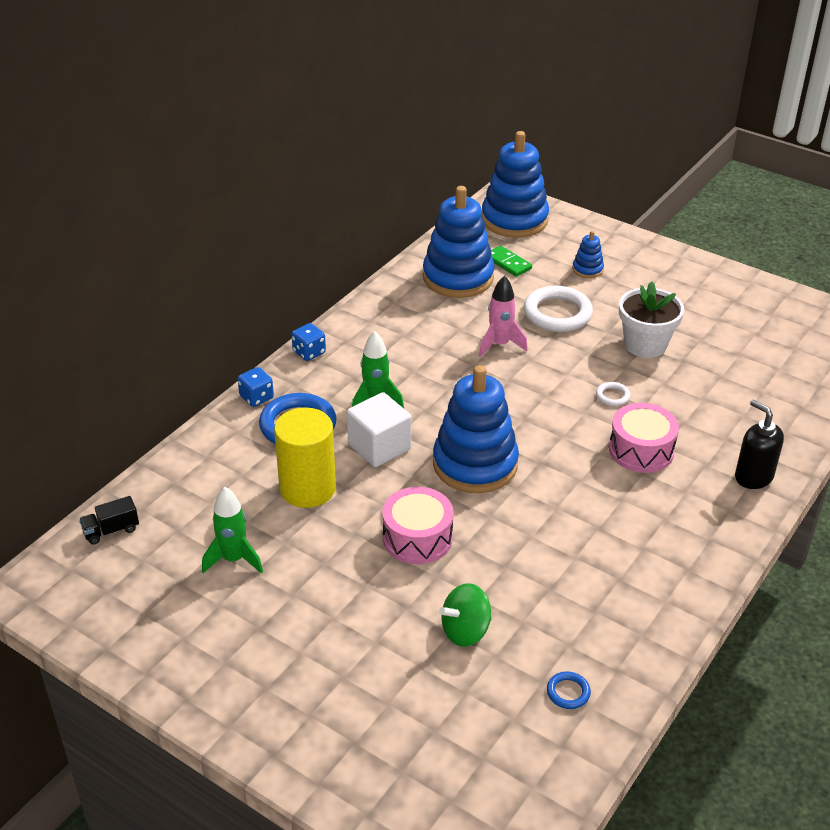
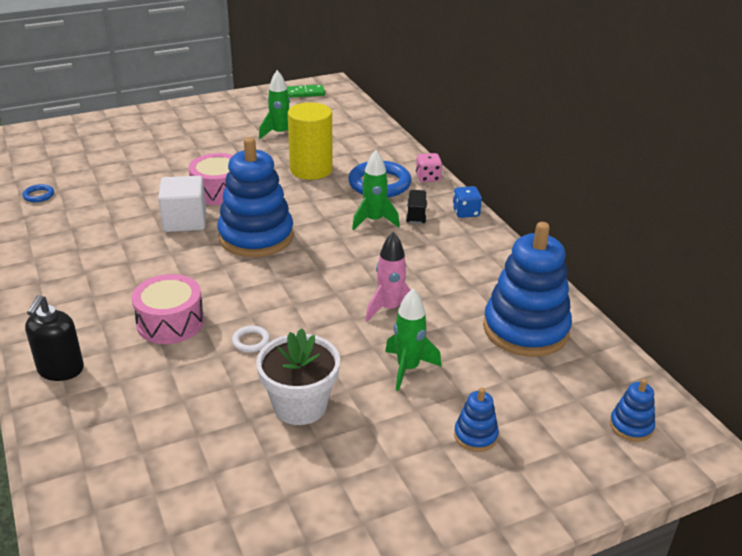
camera: 120 degrees right, 5 degrees down
(111, 530) = (347, 109): black truck -> black truck (416, 215)
(256, 397) = (428, 178): blue dice -> pink dice
(379, 447) = (321, 206): white cube -> white cube (185, 221)
(465, 631) = (127, 181): green spinning top -> none
(508, 263) = (531, 376): green domino -> green domino (305, 93)
(514, 220) = (631, 426): blue stacking toy -> blue stacking toy, size x0.44
(557, 313) = (408, 368): white ring -> green rocket
(753, 477) = (60, 370): black soap dispenser -> black soap dispenser turned 105 degrees clockwise

